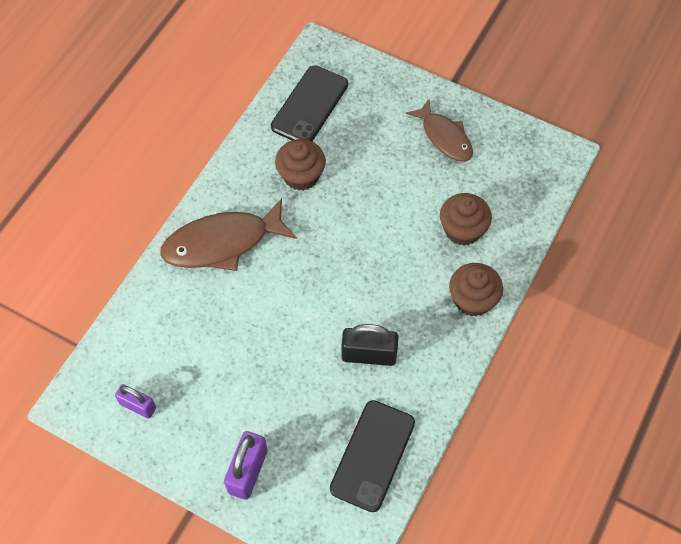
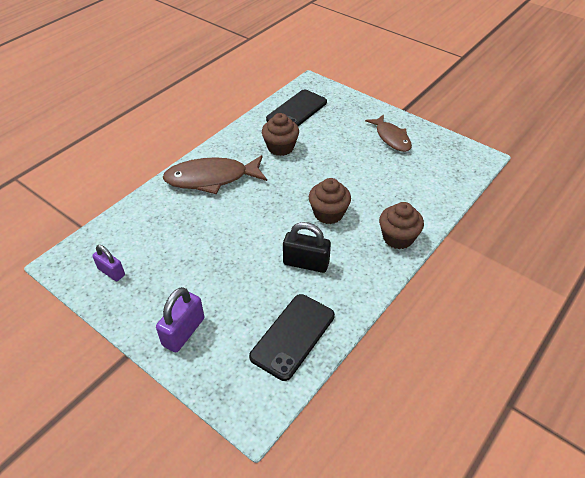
camera: 10 degrees right, 15 degrees down
(462, 230) = (396, 193): brown cupcake -> brown cupcake (328, 213)

